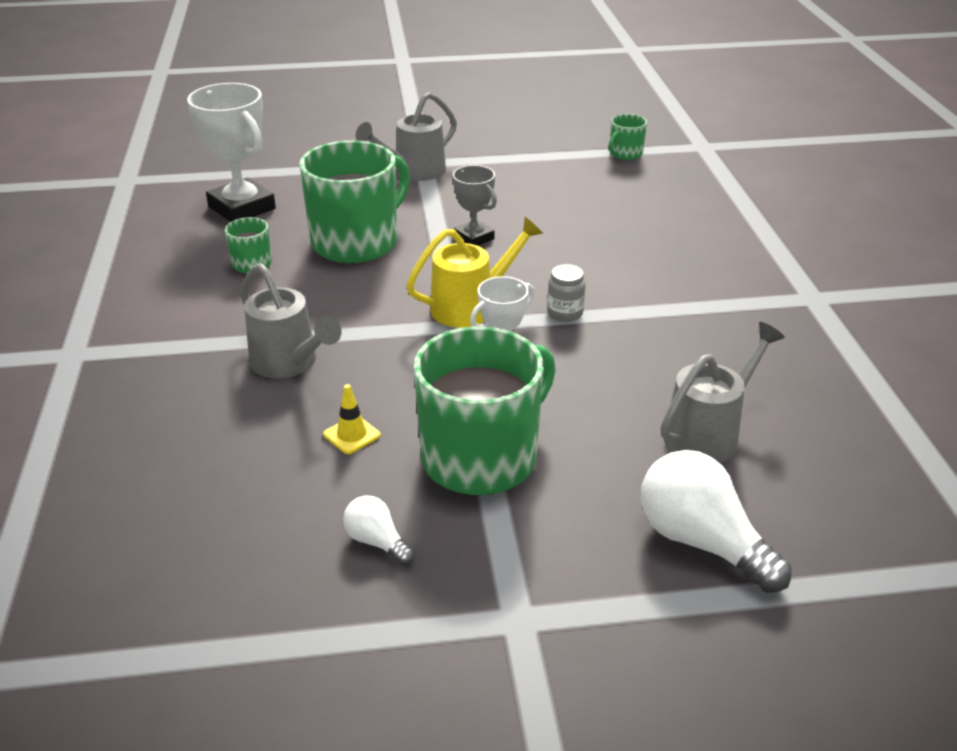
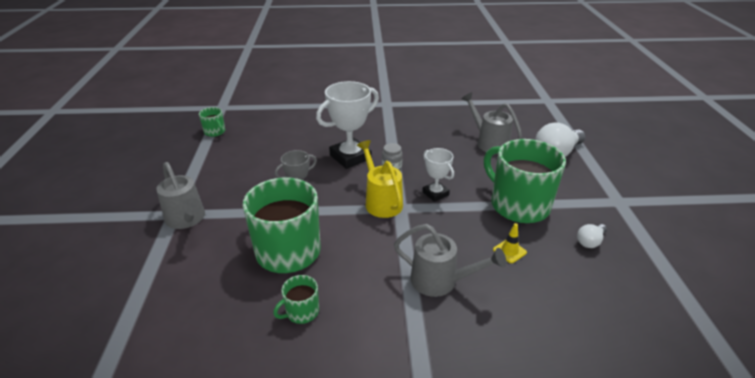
camera: 85 degrees left, 0 degrees up
(242, 208) = (197, 326): white trophy -> white trophy (350, 157)
(289, 363) = (440, 281): grey watering can -> grey watering can turned 60 degrees clockwise

